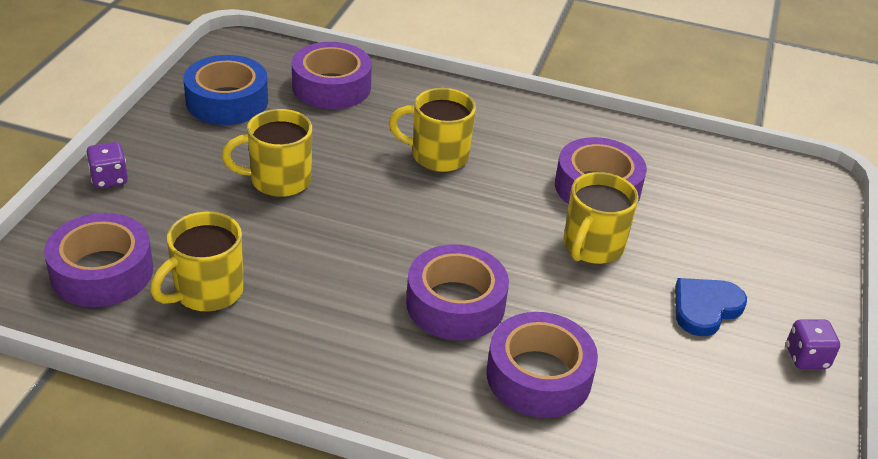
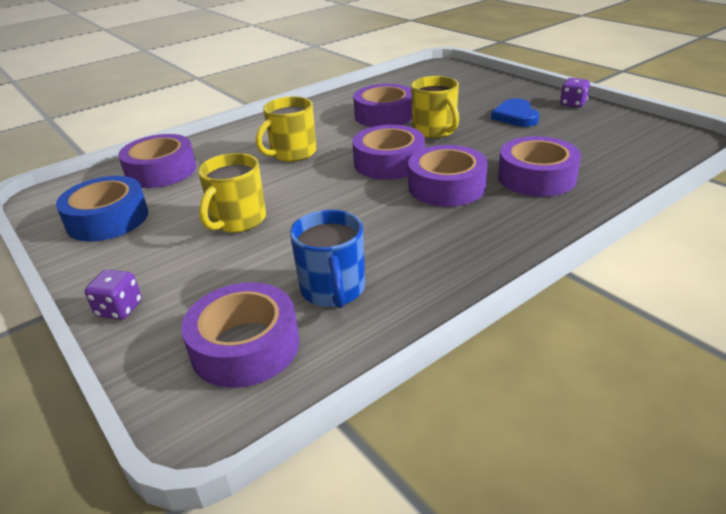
camera: 50 degrees left, 5 degrees down
(207, 292) = (333, 290): yellow mug -> blue mug
(476, 237) = (389, 162): none -> purple tape

